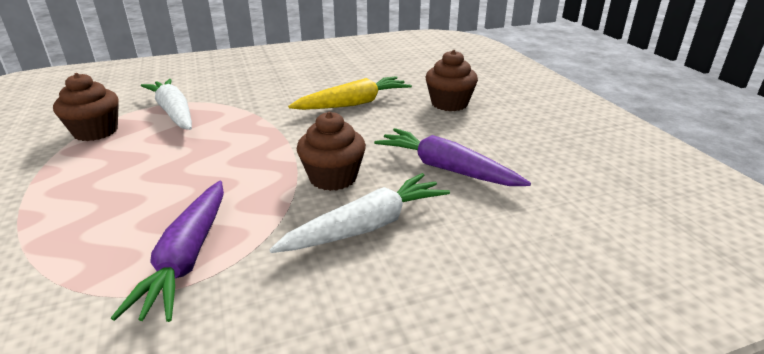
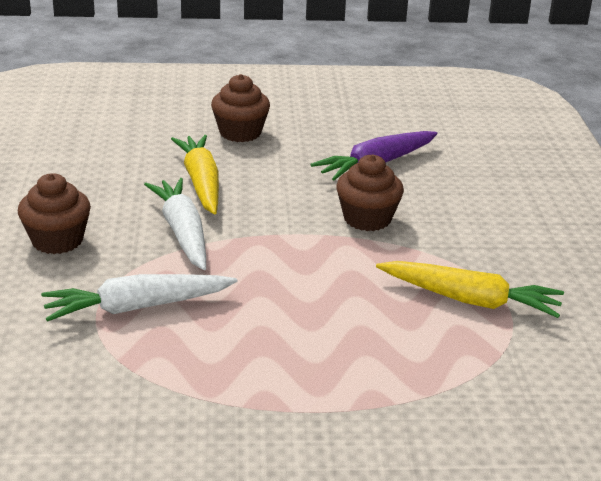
camera: 75 degrees left, 0 degrees up
(96, 131) = (161, 371): brown cupcake -> brown cupcake (57, 240)
(187, 257) = (469, 300): purple carrot -> yellow carrot
(367, 226) = (451, 215): white carrot -> white carrot (182, 232)

